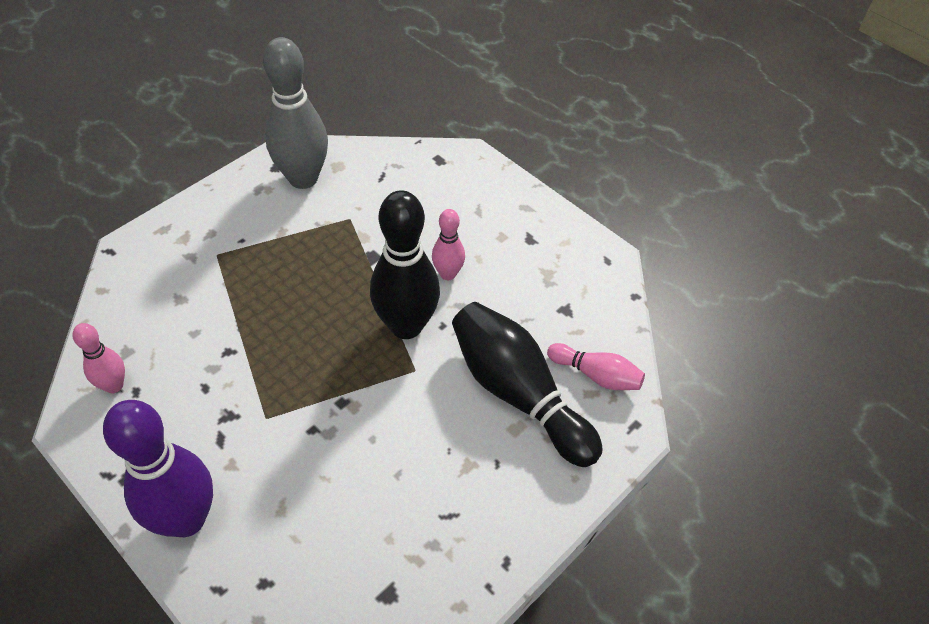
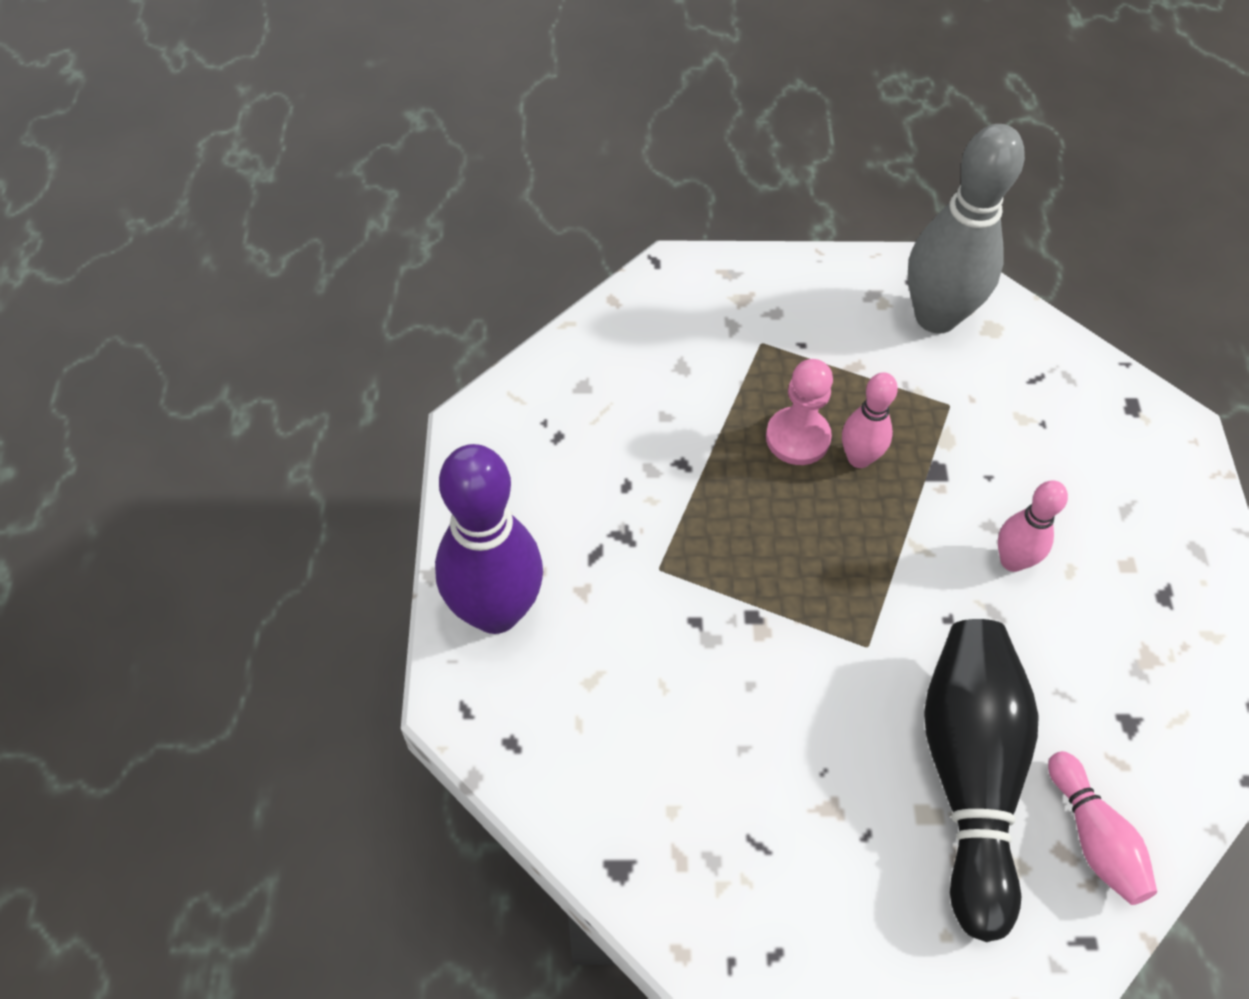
camera: 45 degrees right, 5 degrees up
(114, 385) = (543, 414): pink bowling pin -> pink bowling pin (859, 458)
(283, 291) = (797, 438): none -> pink pawn
(406, 326) = (904, 585): black bowling pin -> none

